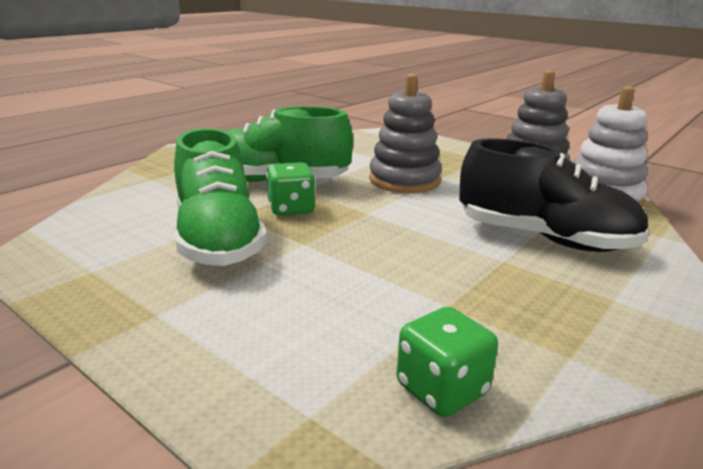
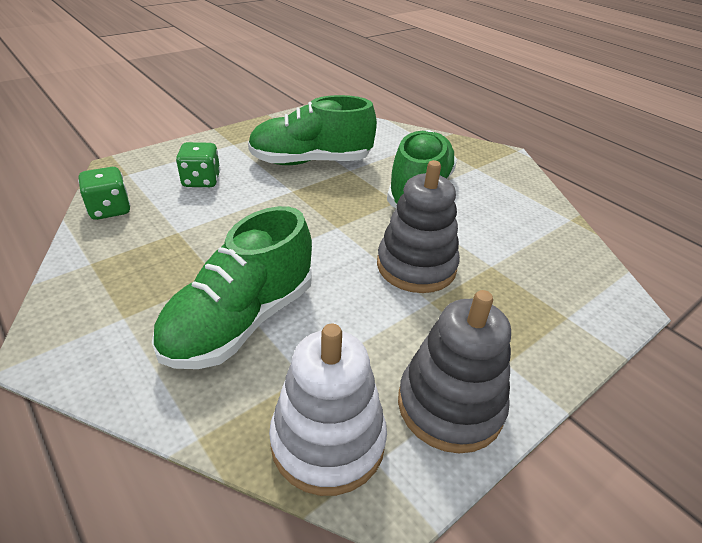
camera: 100 degrees right, 15 degrees up
(291, 209) = (355, 192): green dice -> green dice (201, 181)
(544, 239) = (241, 321): black shoe -> green shoe

